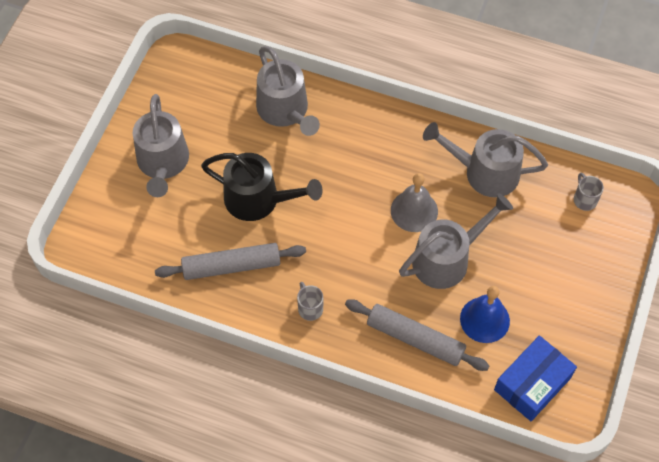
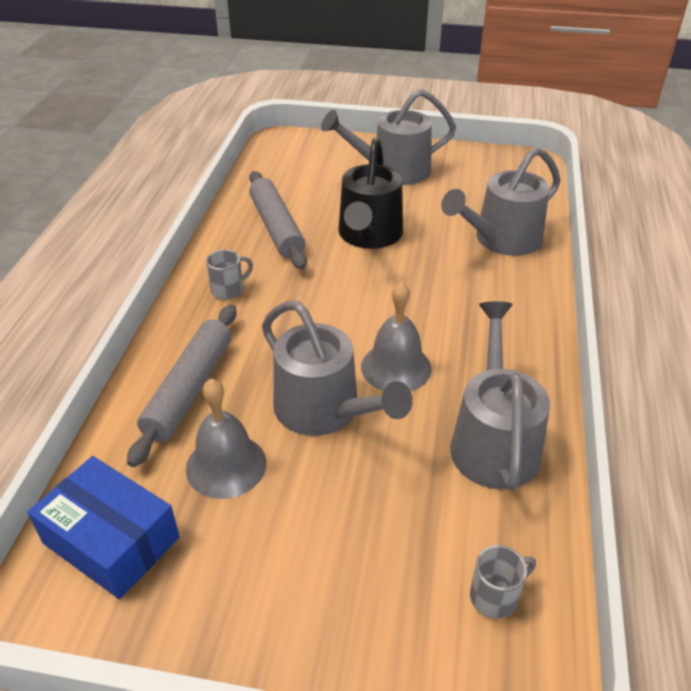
camera: 80 degrees right, 20 degrees down
(484, 319) = (226, 465): blue bell -> grey bell

